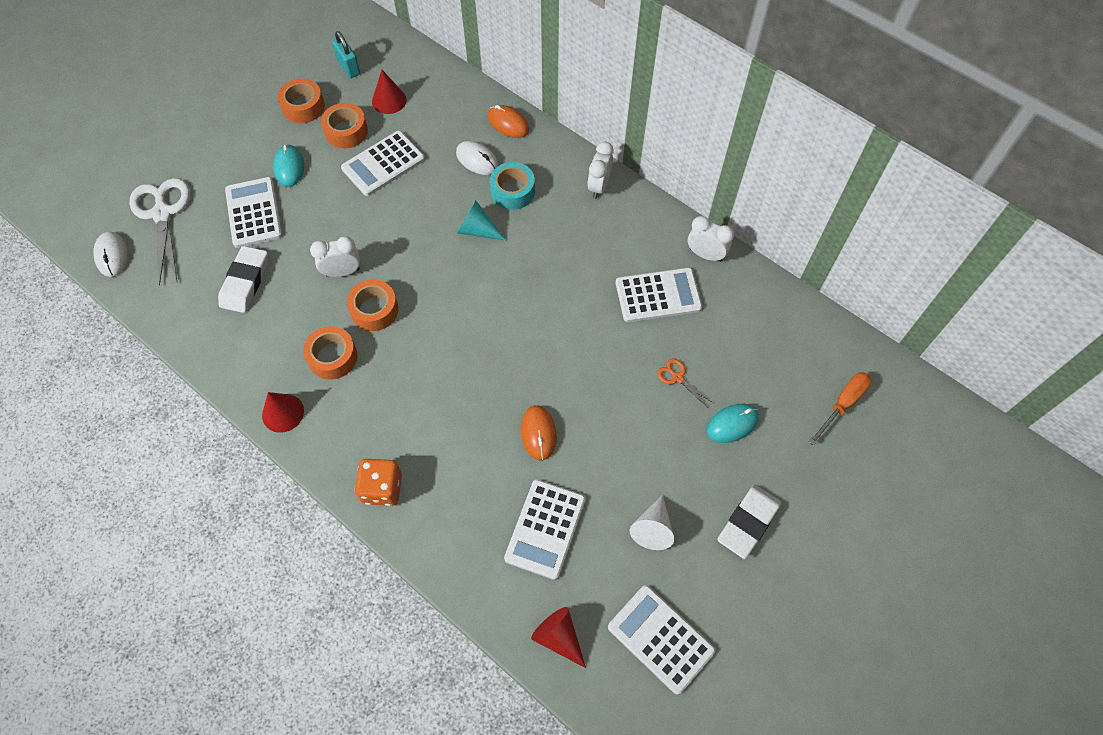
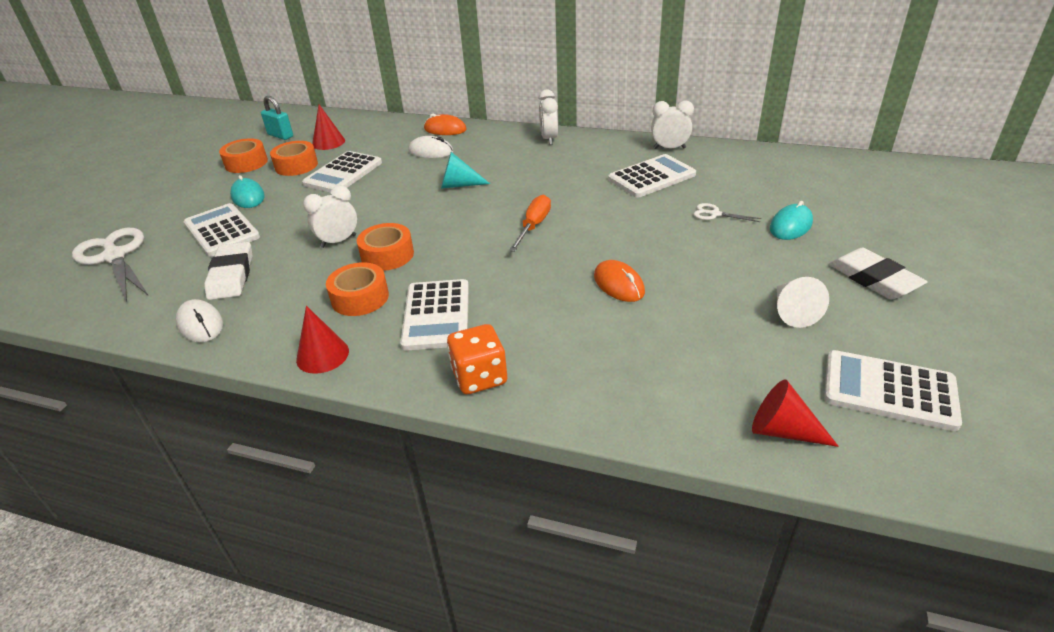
camera: 20 degrees left, 25 degrees down
(112, 255) = (58, 299): white mouse -> white mouse (200, 324)
(512, 191) = (475, 158): turquoise tape -> none
(545, 529) = (686, 348): white calculator -> white calculator (436, 315)
(677, 377) = (714, 214): orange scissors -> white scissors
(748, 522) = (873, 279): white eraser -> white eraser turned 45 degrees counterclockwise
(842, 404) = (866, 189): orange screwdriver -> orange screwdriver (533, 226)

